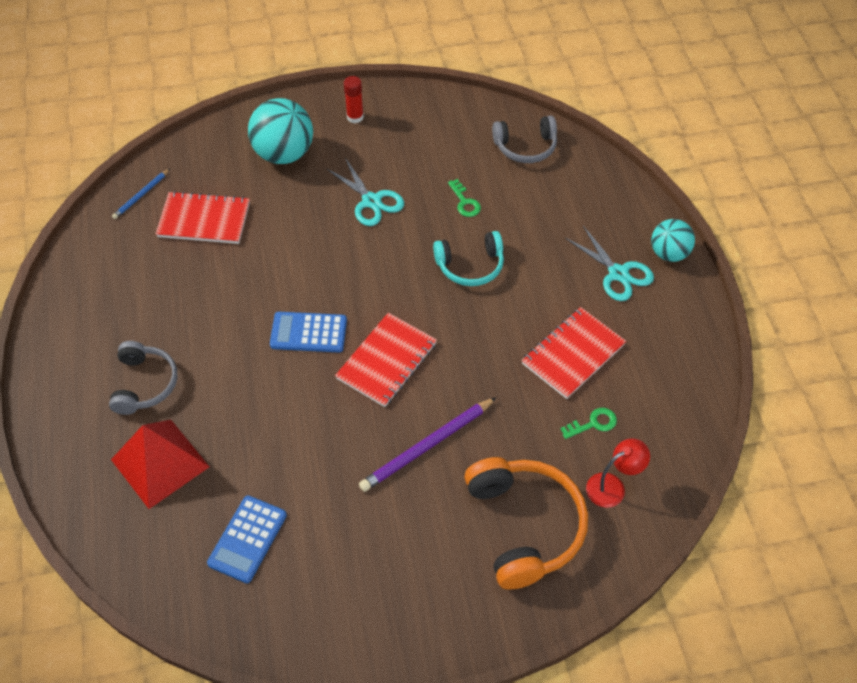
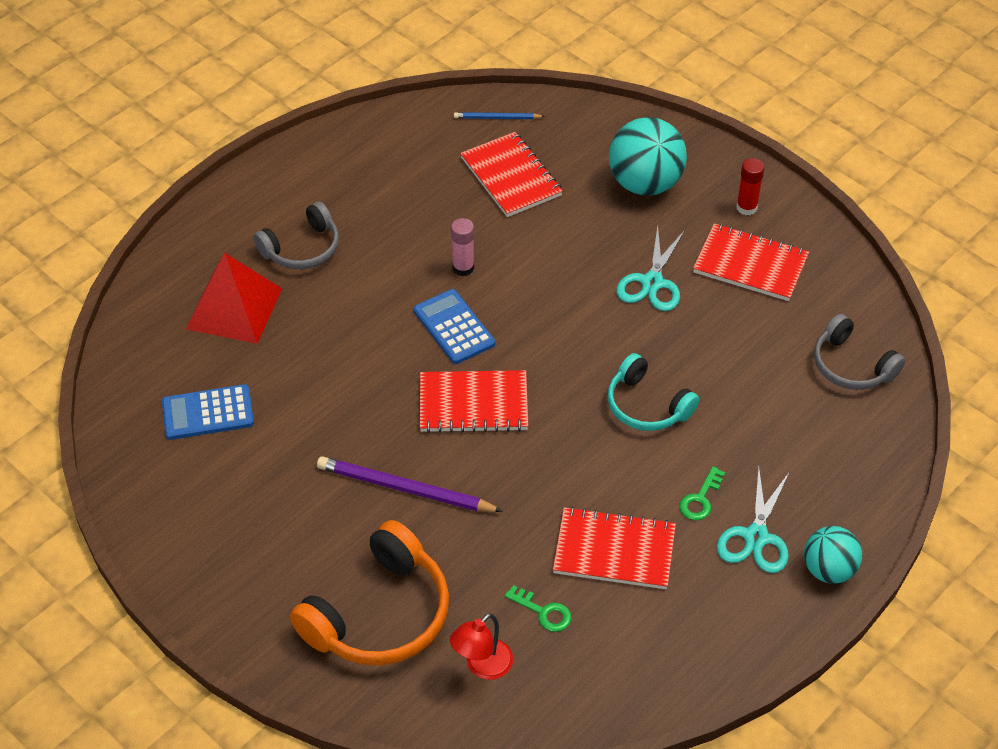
camera: 55 degrees right, 5 degrees down
(259, 296) = (463, 268): none -> pink glue stick
(403, 144) = (750, 265): none -> red notebook
(465, 202) = (724, 356): green key -> green key (700, 499)
(612, 486) = (482, 666): red lamp -> red lamp turned 105 degrees clockwise

